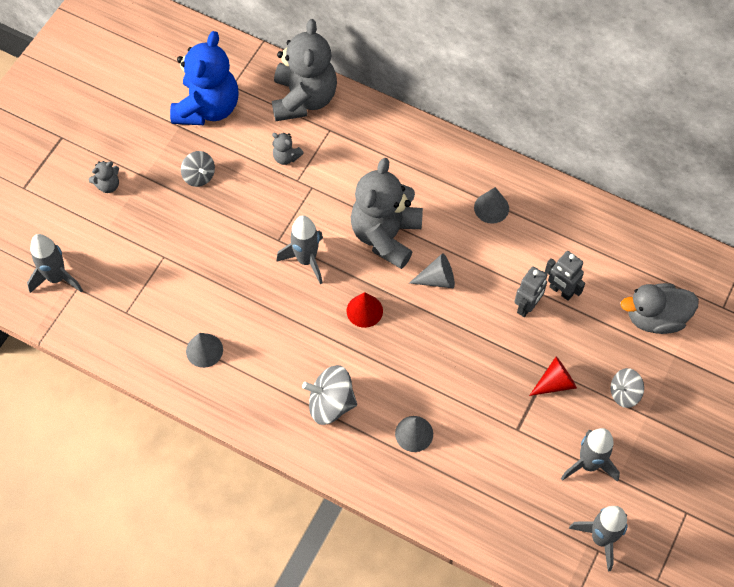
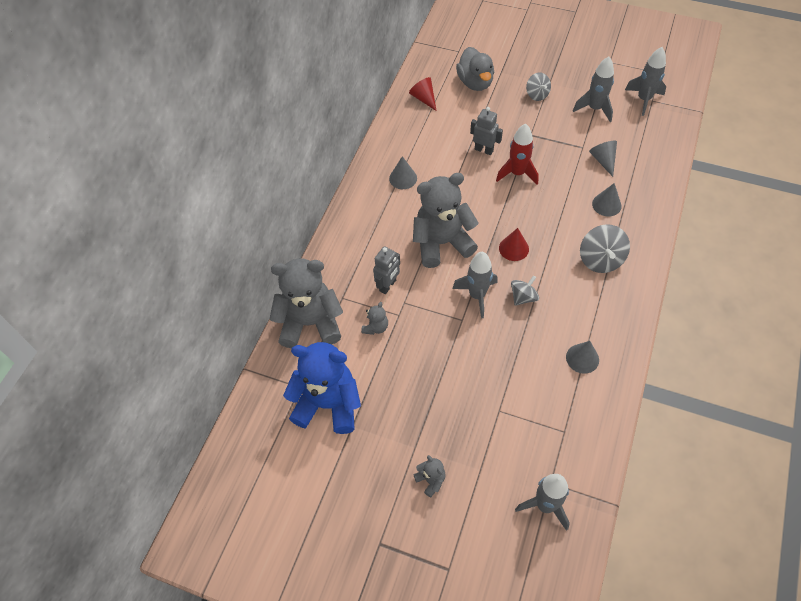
camera: 95 degrees left, 5 degrees down
(199, 176) = (407, 397): grey spinning top -> grey spinning top (523, 297)
(385, 235) = (442, 243): grey teddy bear -> grey teddy bear turned 150 degrees clockwise
(437, 279) = (474, 205): grey cone -> grey cone (603, 160)
(481, 338) = (517, 173): none -> red rocket
(555, 383) = (540, 130): red cone -> red cone (424, 98)
(560, 291) = (466, 132): grey robot -> grey robot (388, 285)

